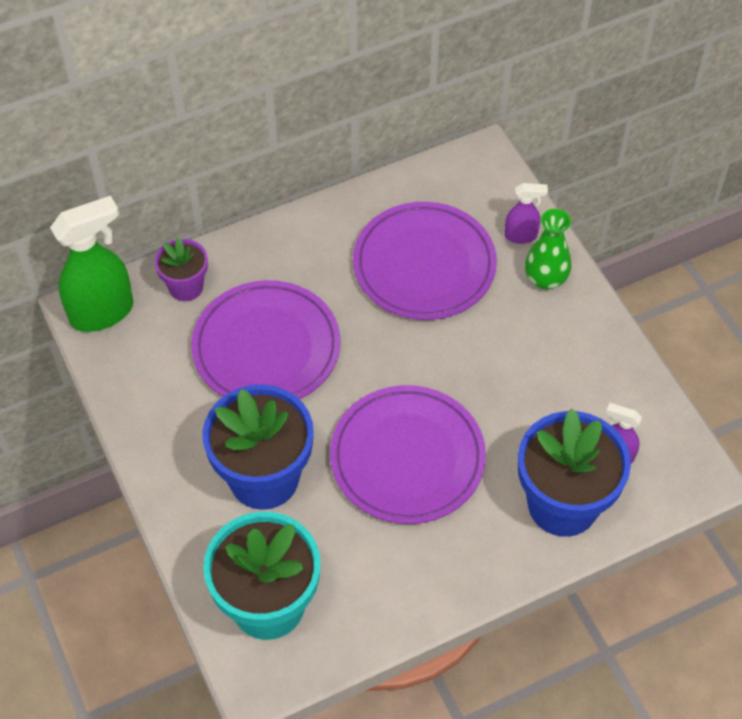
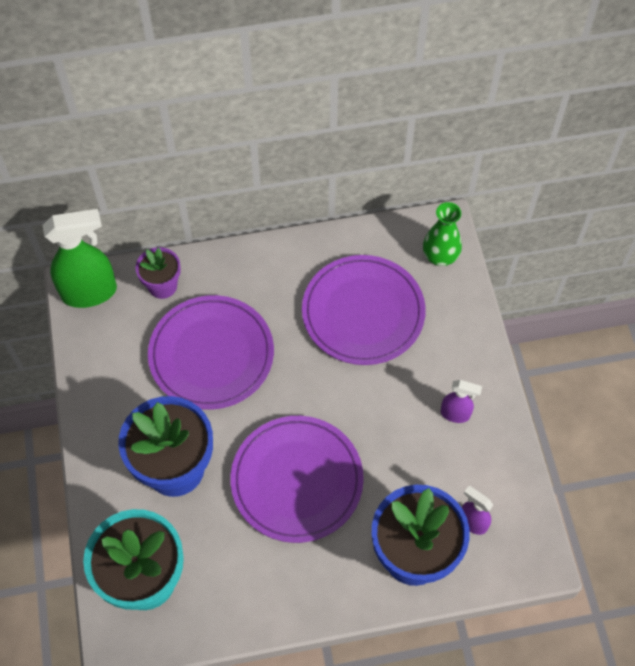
camera: 15 degrees right, 5 degrees up
(521, 236) = (453, 305): purple spray bottle -> purple spray bottle (455, 414)
(545, 279) = (461, 349): green vase -> green vase (440, 256)

